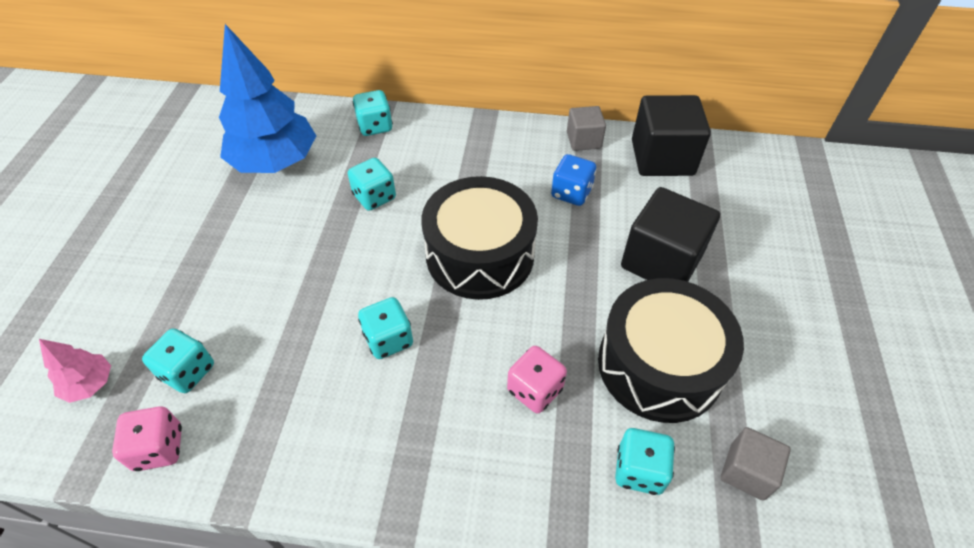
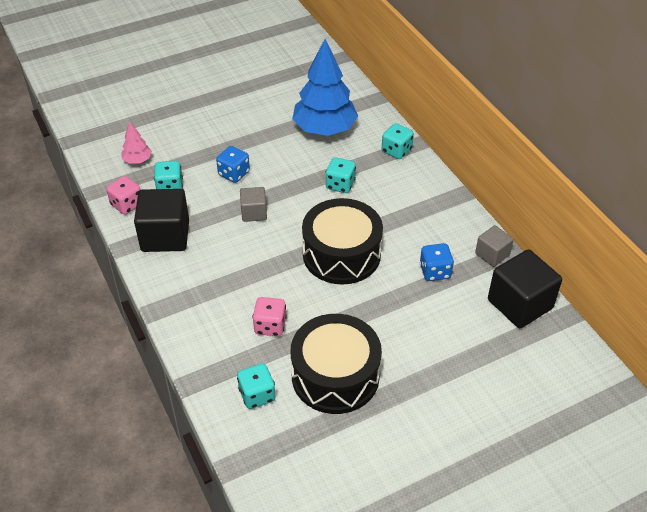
camera: 55 degrees right, 5 degrees down
(246, 285) = (234, 174): none -> blue dice
(388, 339) = (250, 248): turquoise dice -> none
(661, 261) = (419, 343): black cube -> black cube (165, 236)
(747, 471) = (295, 446): grey cube -> grey cube (254, 213)

